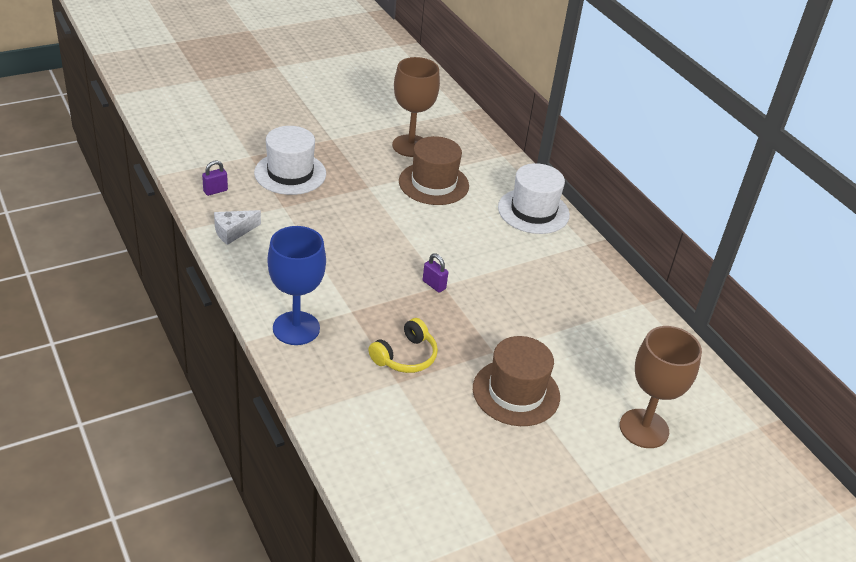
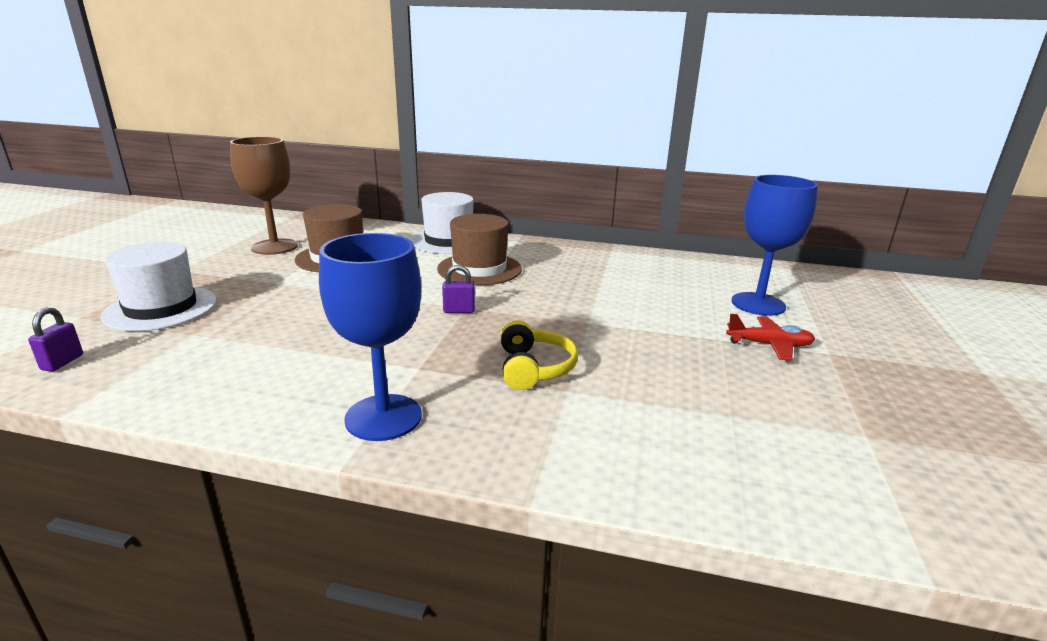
camera: 45 degrees left, 15 degrees down
(233, 231) = (148, 383): white cheese -> none
(516, 392) = (657, 335): brown hat -> brown hat (479, 269)
(573, 455) = (769, 345): none -> red plane
(644, 428) = (758, 304): brown goblet -> blue goblet

